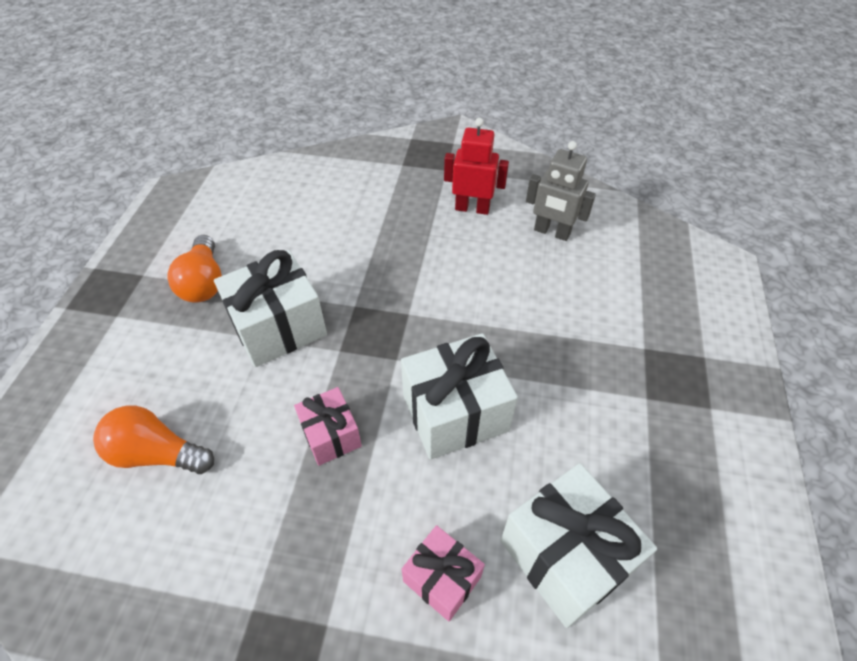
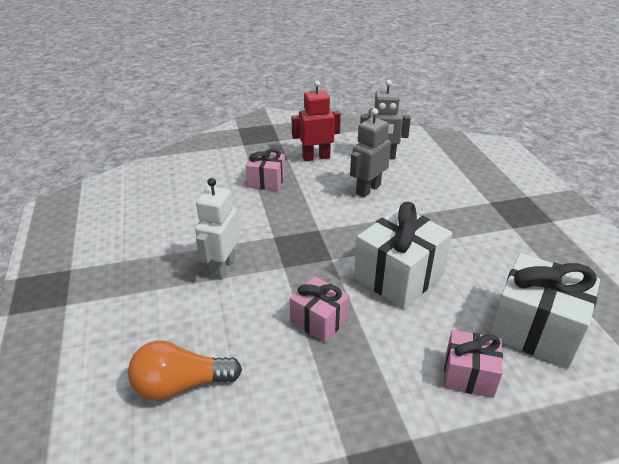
camera: 25 degrees left, 15 degrees down
(204, 282) = (133, 258): orange light bulb -> none
(278, 327) = (222, 267): white gift -> white robot
(394, 226) = (266, 181): none -> pink gift
(502, 276) = (368, 189): none -> grey robot

